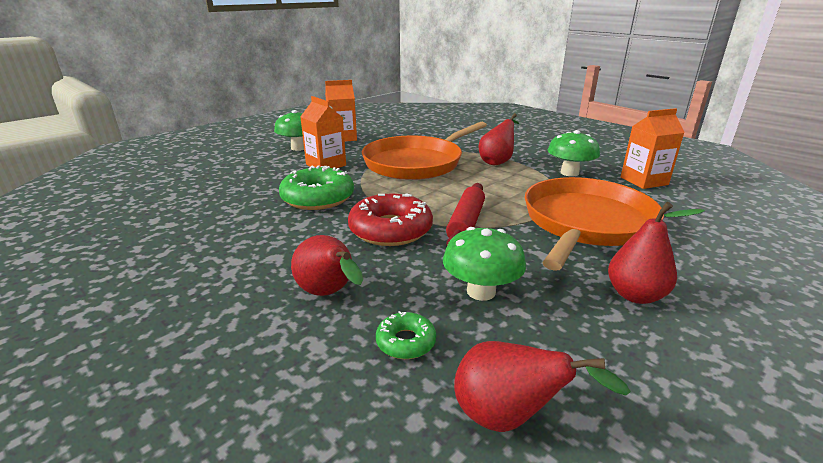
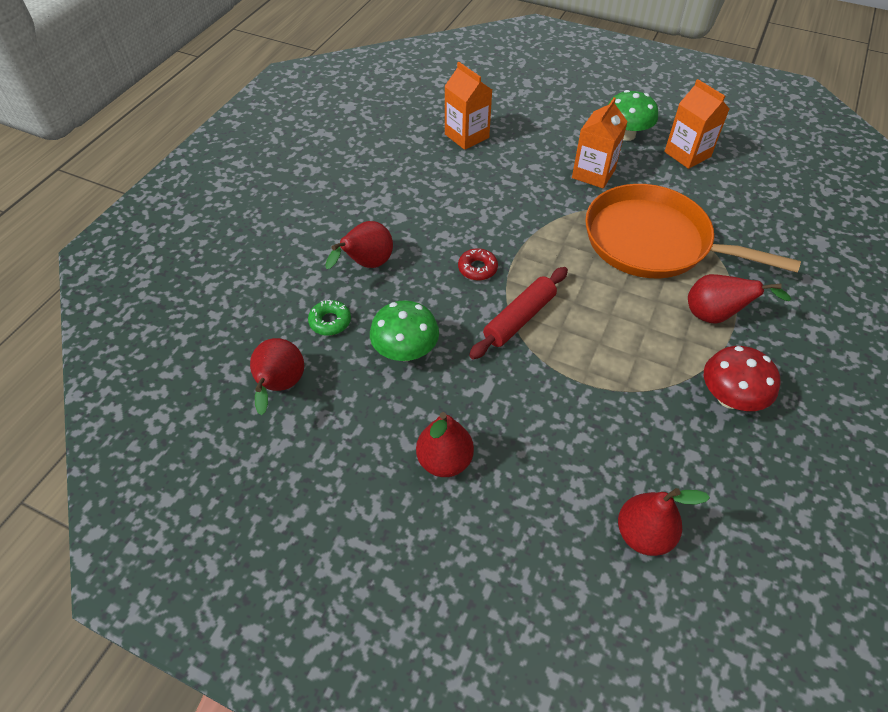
camera: 70 degrees right, 25 degrees up
(318, 198) = (512, 199): green donut -> none
(390, 230) = (477, 268): red donut -> red donut, size x0.49
(466, 223) = (519, 319): red rolling pin -> red rolling pin turned 45 degrees counterclockwise
(569, 173) = (729, 398): green mushroom -> red mushroom
(585, 223) = (576, 420): orange pan -> none
(644, 181) = (760, 488): orange carton -> orange carton (466, 136)
(694, 222) = (643, 534): none -> red pear

